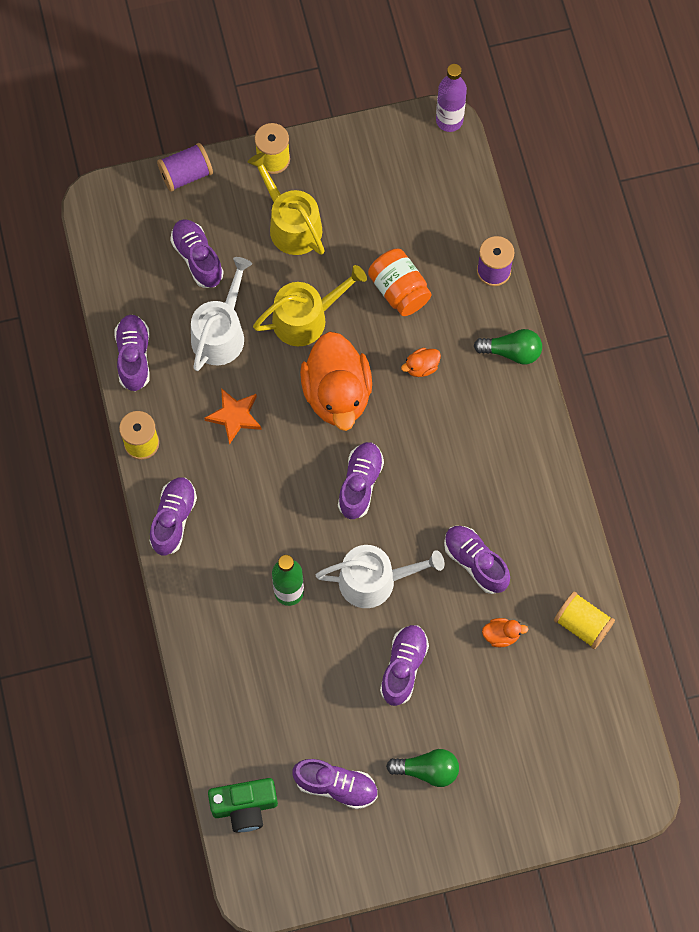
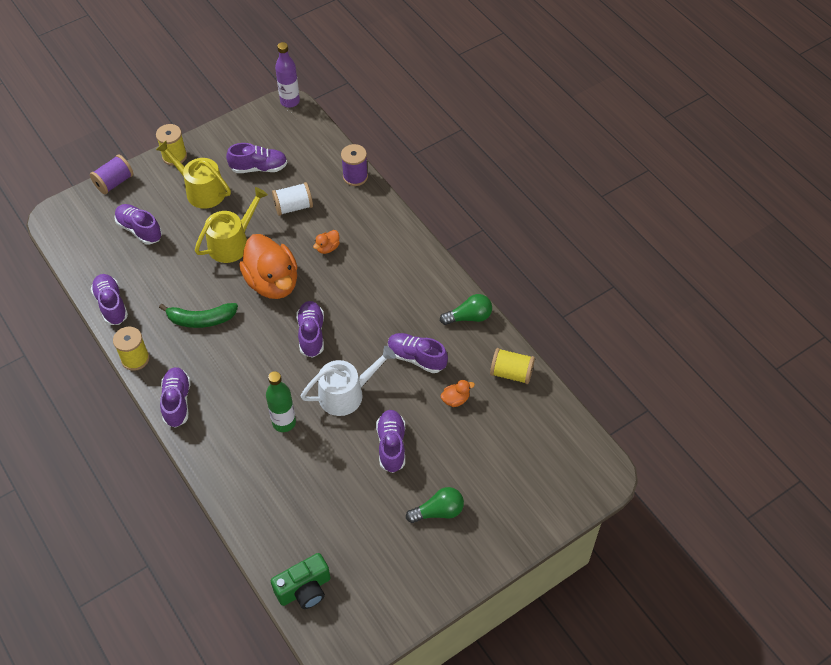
camera: 20 degrees left, 15 degrees down
(221, 333) = (172, 270): white watering can -> none
(234, 416) = (201, 320): orange star -> green banana
(336, 786) = (372, 548): purple shoe -> purple shoe (259, 168)
(399, 290) = (293, 207): orange jar -> white spool
(512, 352) = (388, 220): green light bulb -> green light bulb (469, 317)

